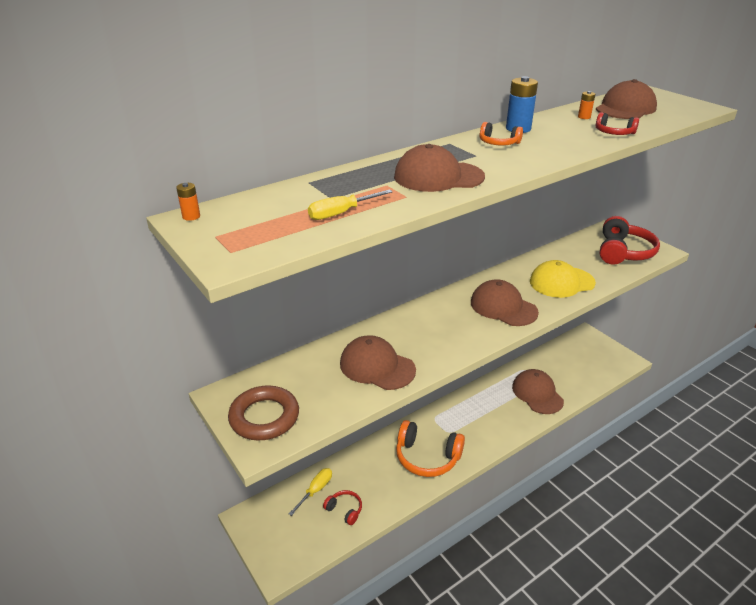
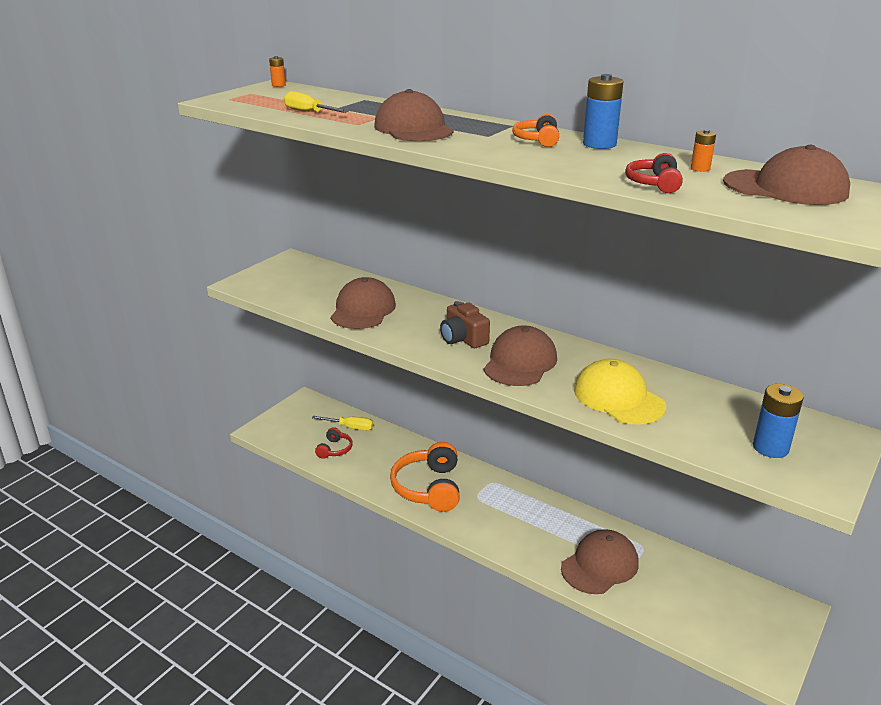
camera: 70 degrees right, 5 degrees down
(264, 417) = (273, 278): brown ring -> none
(456, 324) = (463, 339): none -> brown camera
(623, 252) = (770, 448): red headphones -> blue battery

